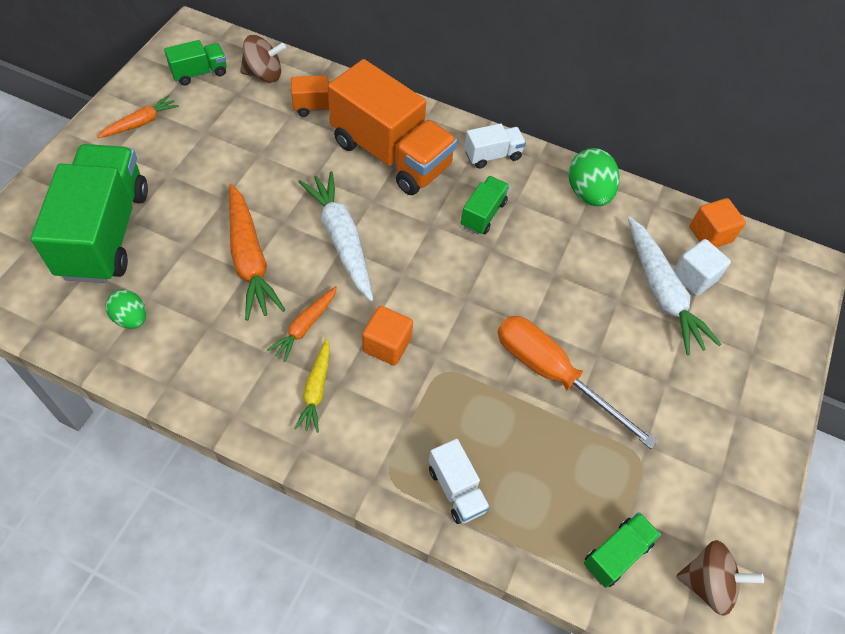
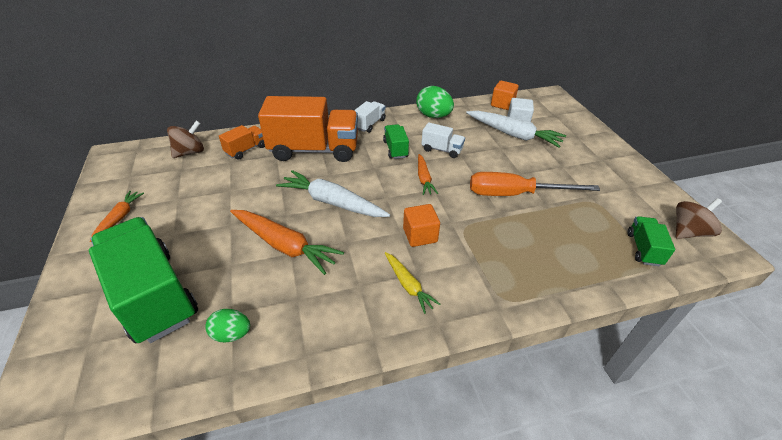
camera: 35 degrees left, 15 degrees down
(199, 73) = (140, 172): green truck -> none
(305, 326) = (362, 257): orange carrot -> orange carrot (424, 178)
(456, 489) = (543, 277): white truck -> white truck (442, 150)

